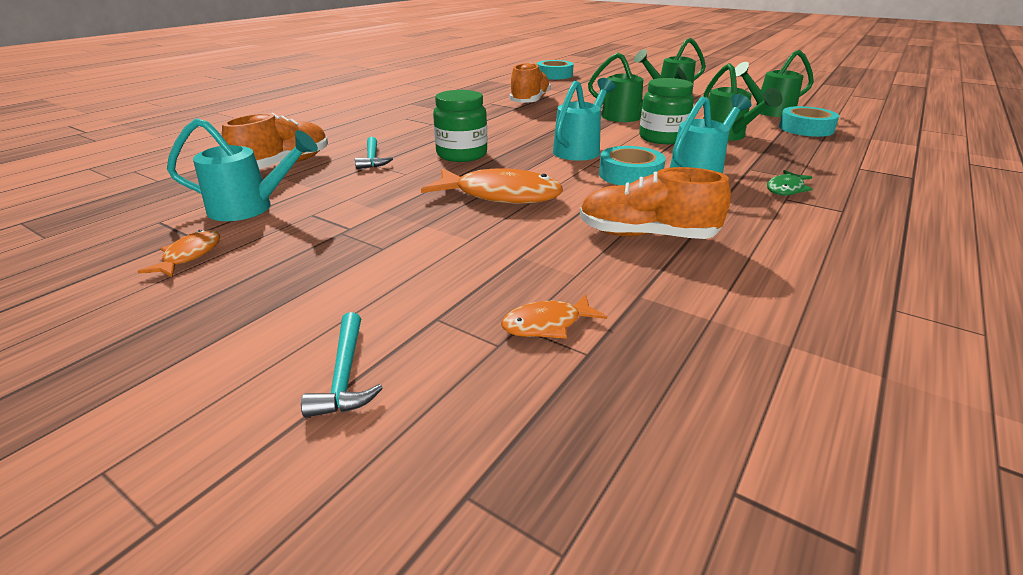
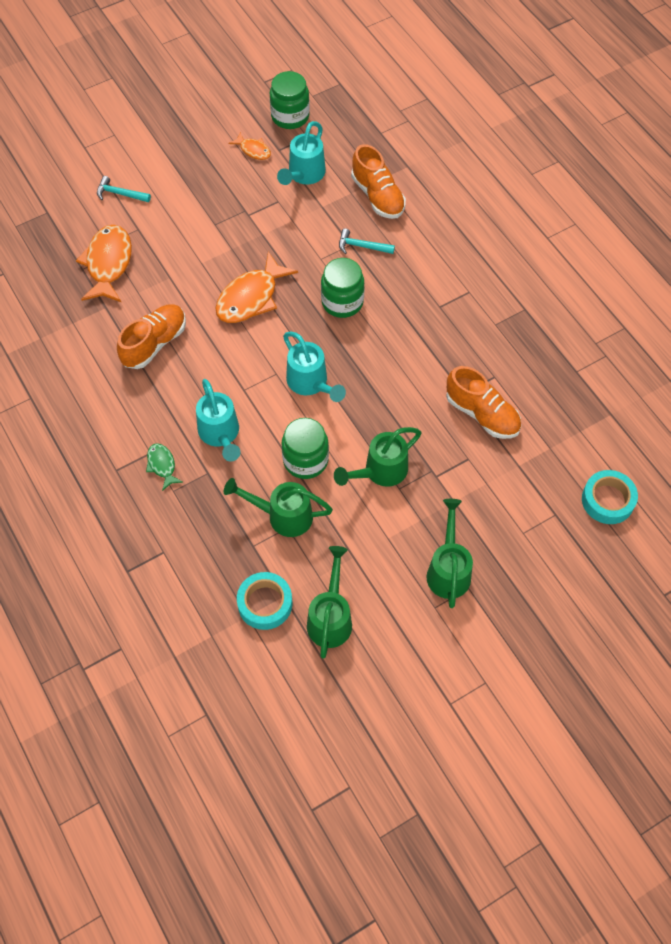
camera: 115 degrees right, 30 degrees up
(99, 244) = (290, 116): none -> green jar
(547, 324) = (108, 264): orange fish -> orange fish, size x1.95
(630, 175) = (241, 387): turquoise tape -> none

